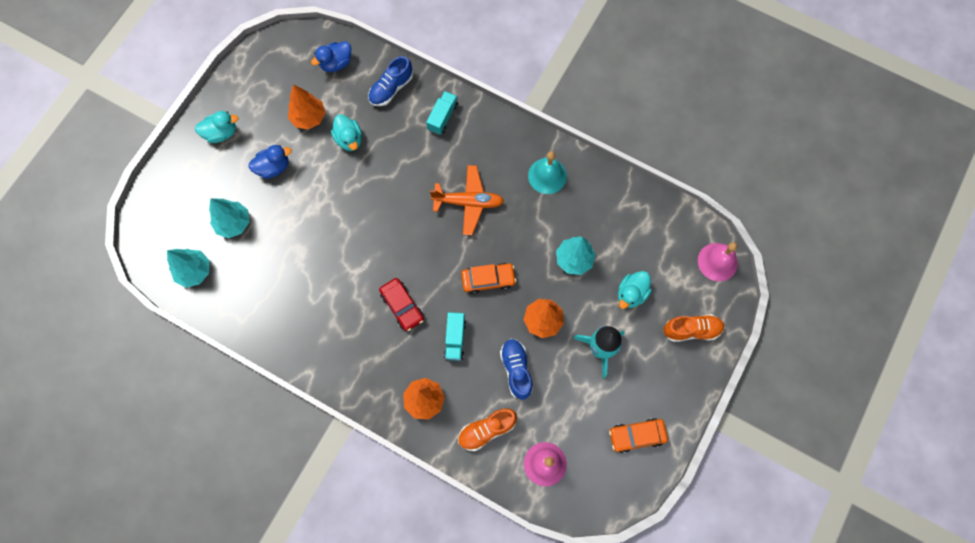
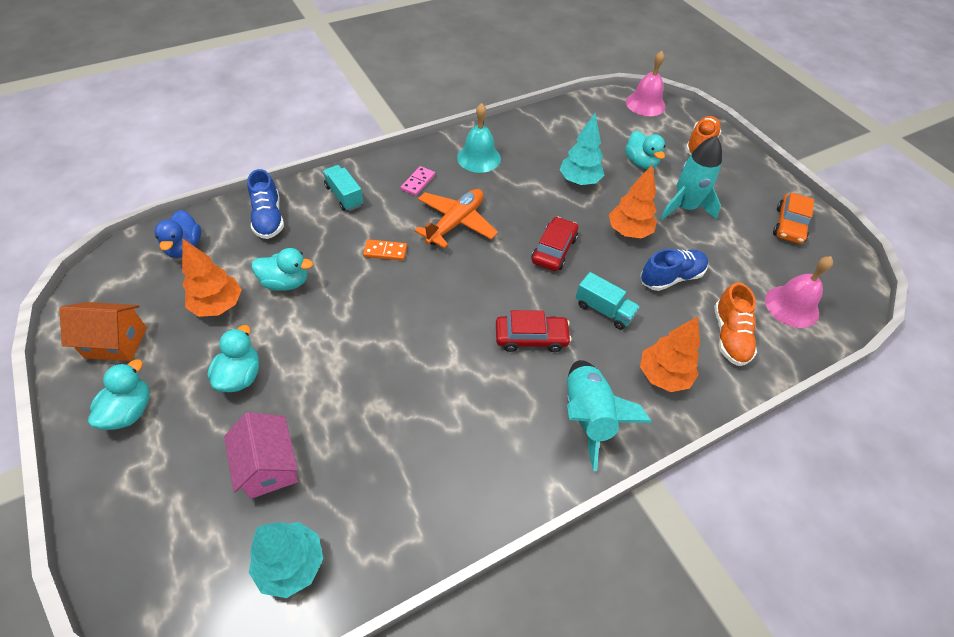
camera: 60 degrees left, 20 degrees down
(234, 223) = (269, 466): turquoise tree -> pink house
(253, 89) = (116, 342): none -> orange house
(273, 167) = (240, 376): blue duck -> turquoise duck
(365, 369) = (587, 416): none -> turquoise rocket
(412, 177) = (385, 251): none -> orange domino
(488, 280) = (554, 250): orange car -> red car
(490, 153) = (418, 182): none -> pink domino
(516, 370) = (671, 277): blue shoe -> blue shoe turned 135 degrees clockwise

